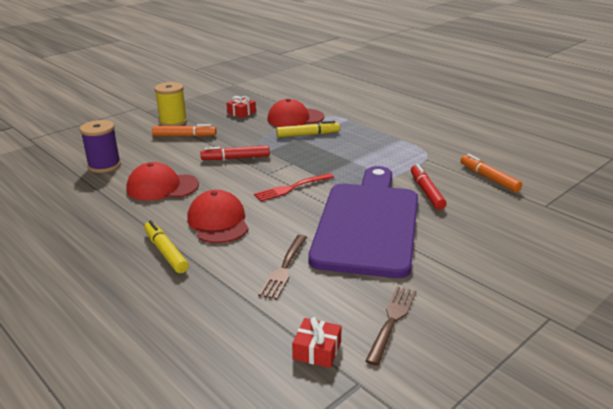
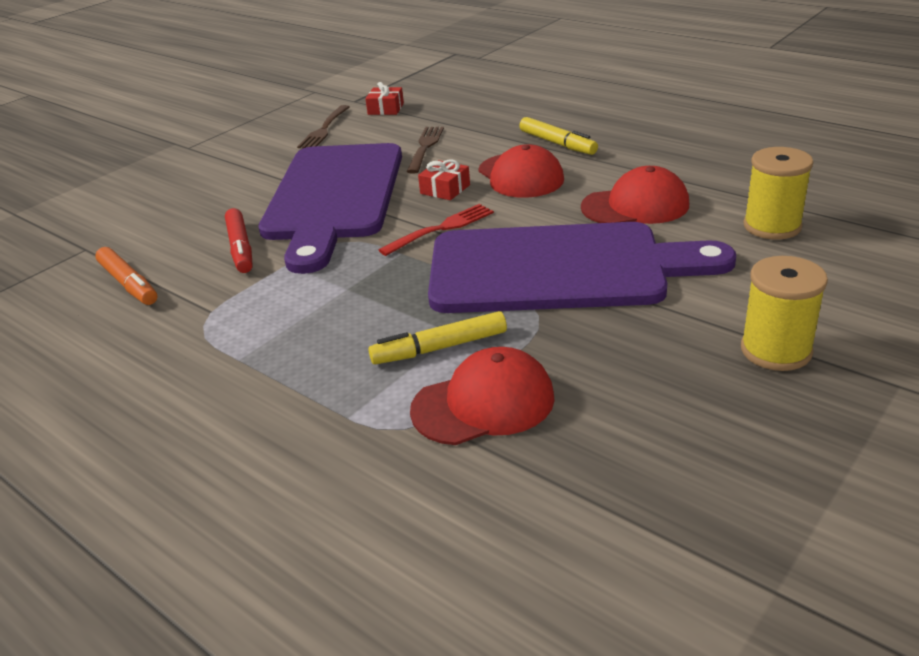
camera: 175 degrees right, 5 degrees up
(104, 165) = (772, 226): purple spool -> yellow spool
(184, 136) = (703, 309): orange marker -> none
(236, 158) = (558, 269): red marker -> purple cutting board
(241, 112) = (634, 410): red gift -> red gift (445, 189)

